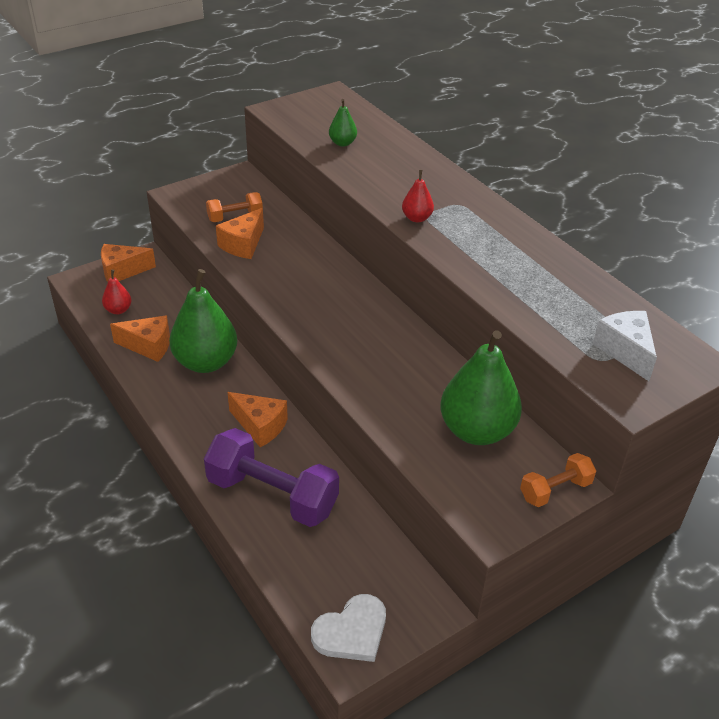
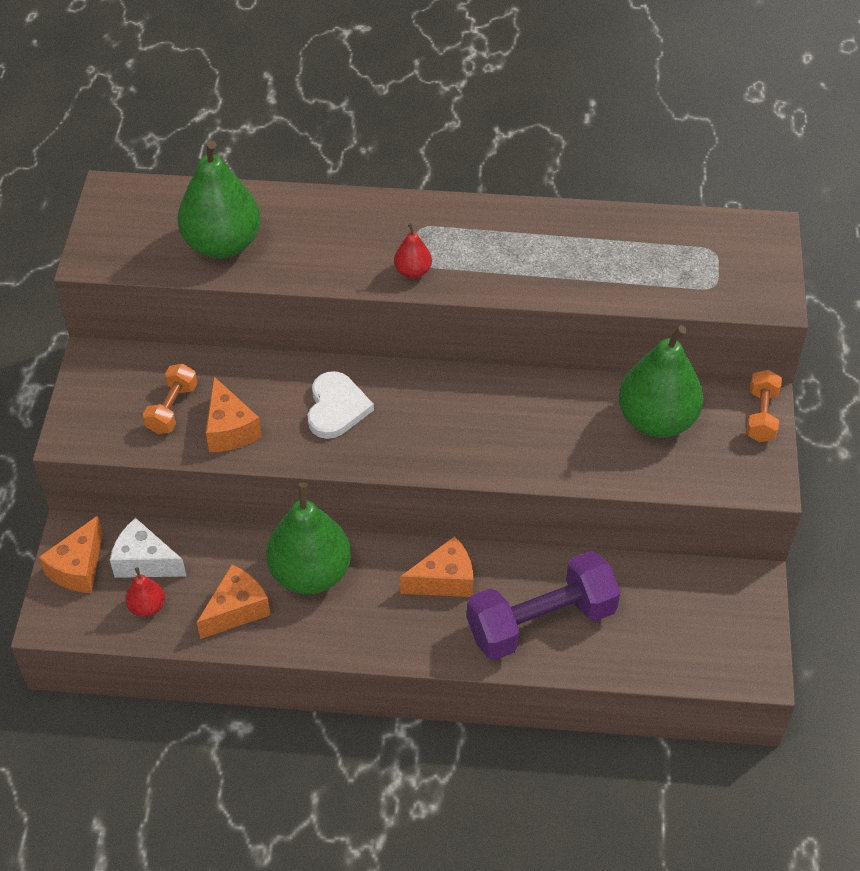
camera: 50 degrees left, 10 degrees up
(342, 143) = (222, 244): green pear -> green pear, size x2.18
(351, 632) = (734, 653): white heart -> white heart (336, 408)
(625, 351) = (718, 263): white cheese -> white cheese (145, 562)

